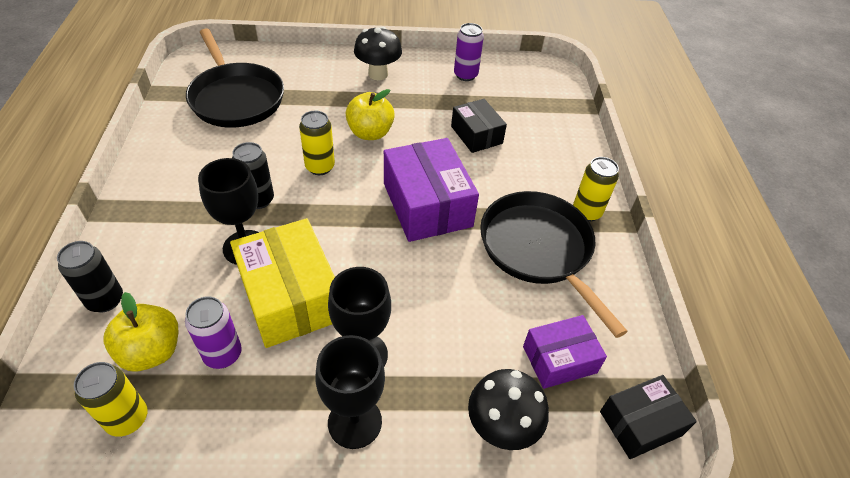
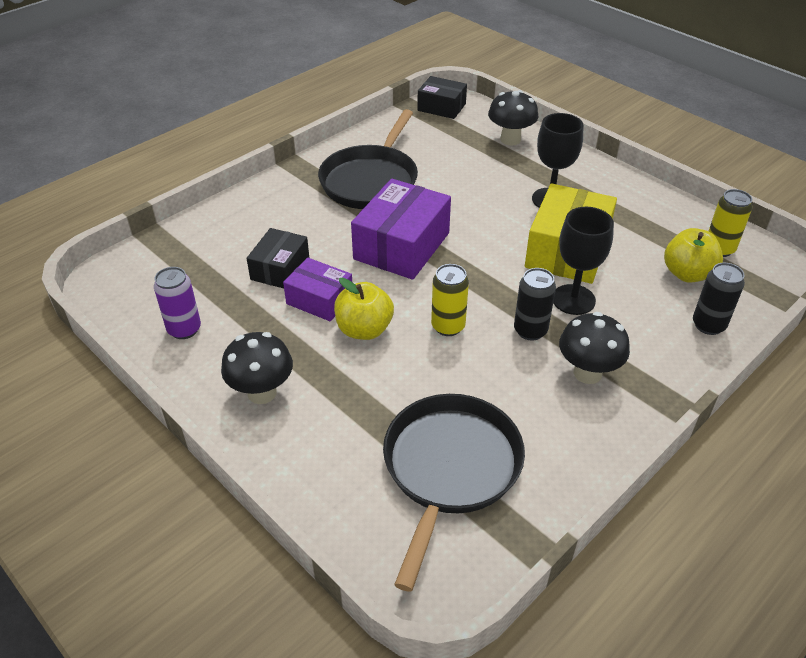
camera: 130 degrees left, 5 degrees down
(191, 195) = (587, 373): none -> black mushroom
(223, 354) = (639, 246): purple can -> none
(355, 422) = (584, 179): black goblet -> none
(559, 359) = (443, 140): purple box -> purple box (319, 300)
(586, 212) = (304, 178): yellow can -> none

